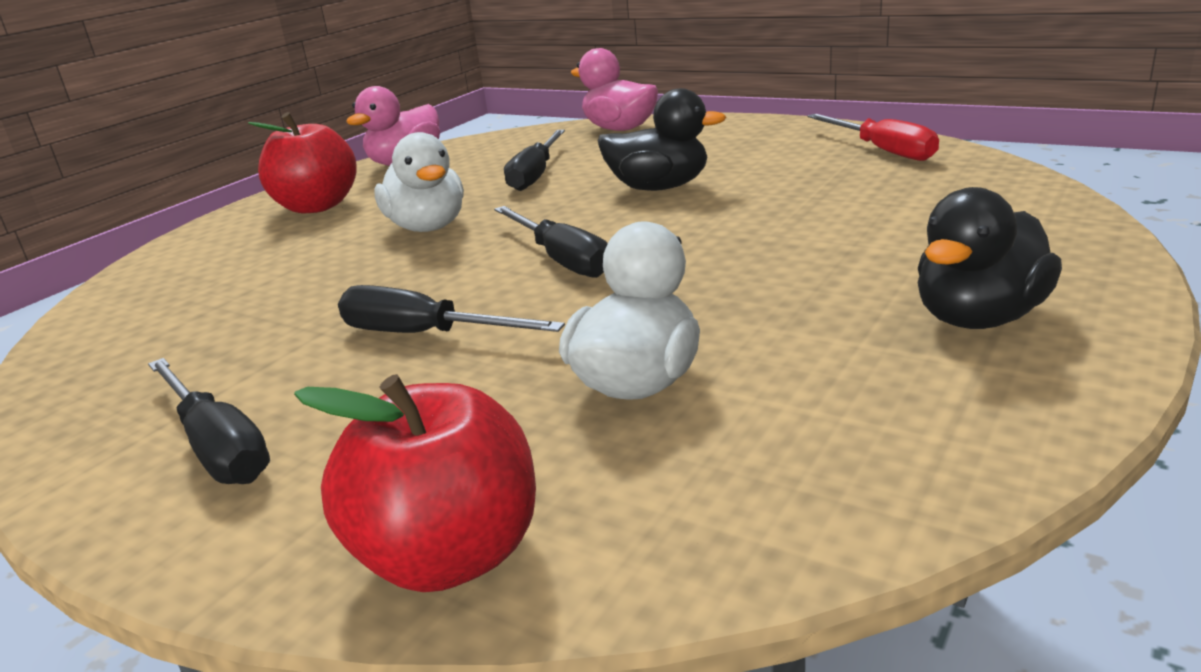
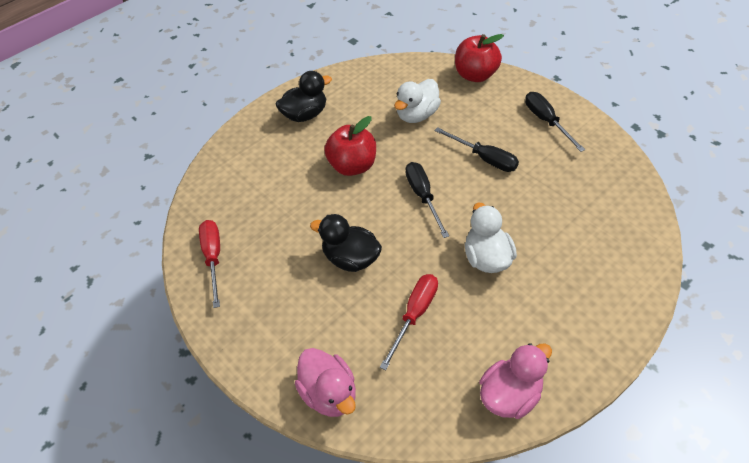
camera: 165 degrees left, 25 degrees up
(317, 206) = (565, 324): red apple -> red apple (352, 166)
(536, 175) = (414, 315): black screwdriver -> red screwdriver

